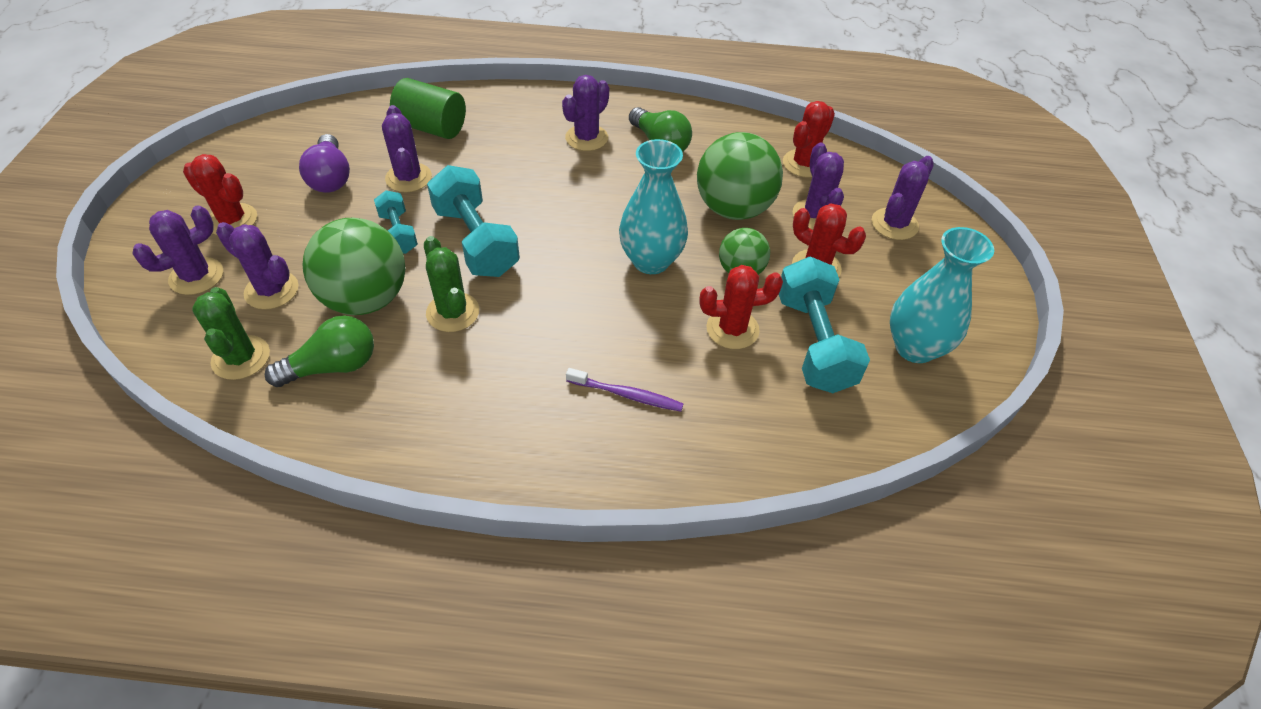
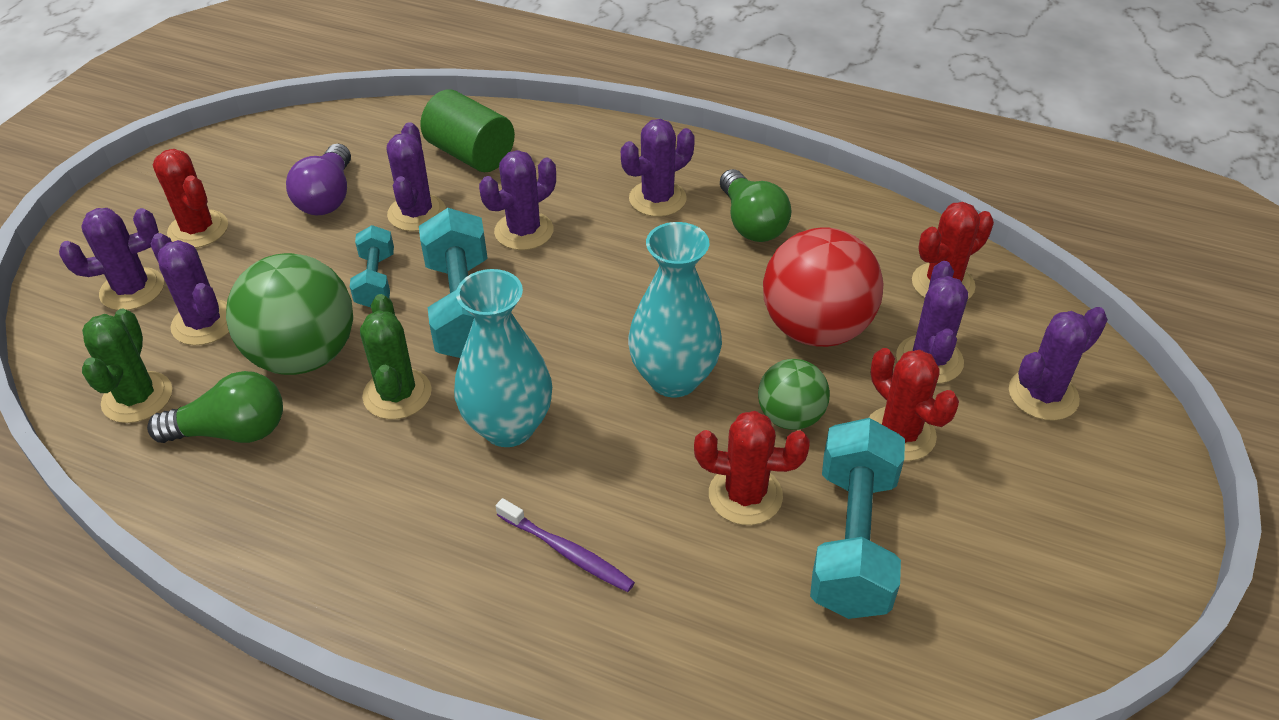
camera: 20 degrees right, 5 degrees down
(498, 177) = (524, 231): none -> purple cactus
(733, 209) = (815, 329): green ball -> red ball
(915, 347) = (1000, 581): turquoise vase -> turquoise vase (508, 427)

